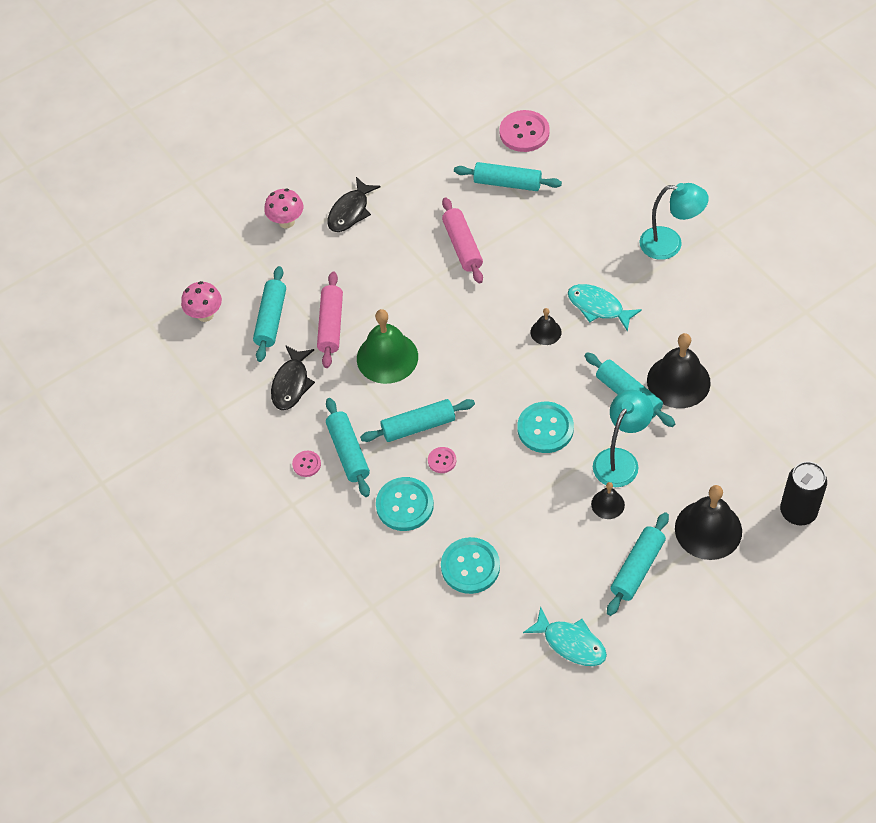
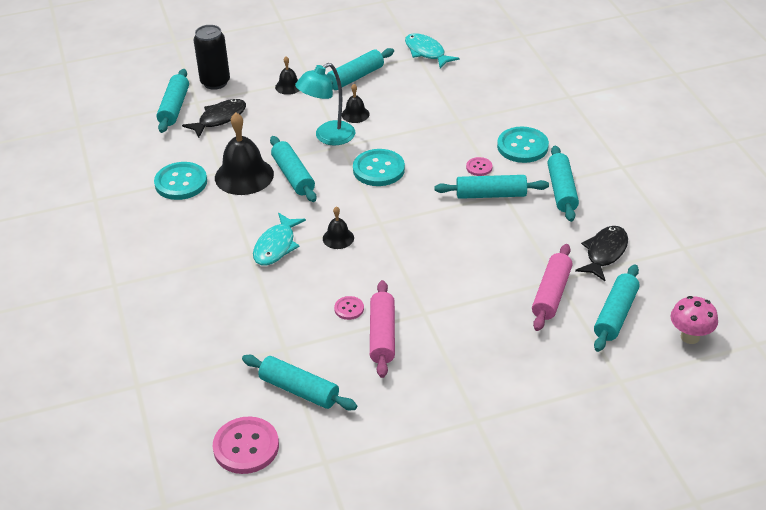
camera: 165 degrees left, 15 degrees down
(286, 222) = (577, 415): pink mushroom -> none
(306, 464) = (603, 190): pink button -> pink button (349, 309)
(350, 212) = (496, 406): black fish -> black fish (219, 119)
(387, 357) = (501, 253): green bell -> none
(470, 566) = (482, 102): turquoise button -> turquoise button (181, 182)
(598, 307) = (276, 246): turquoise fish -> turquoise fish turned 60 degrees clockwise
(670, 244) = (170, 283): turquoise lamp -> none
(708, 529) = (288, 86): black bell -> black bell, size x0.50
(816, 457) = (174, 107): none -> turquoise rolling pin

